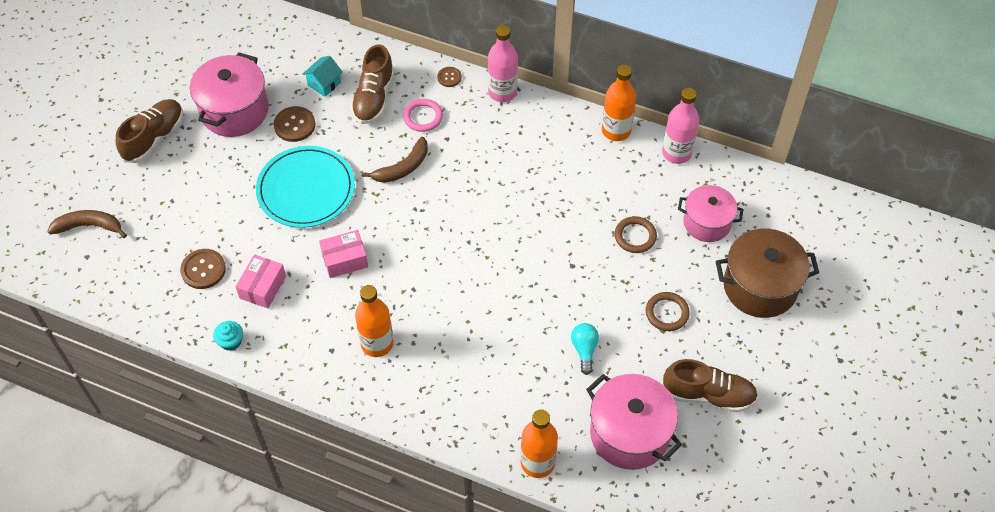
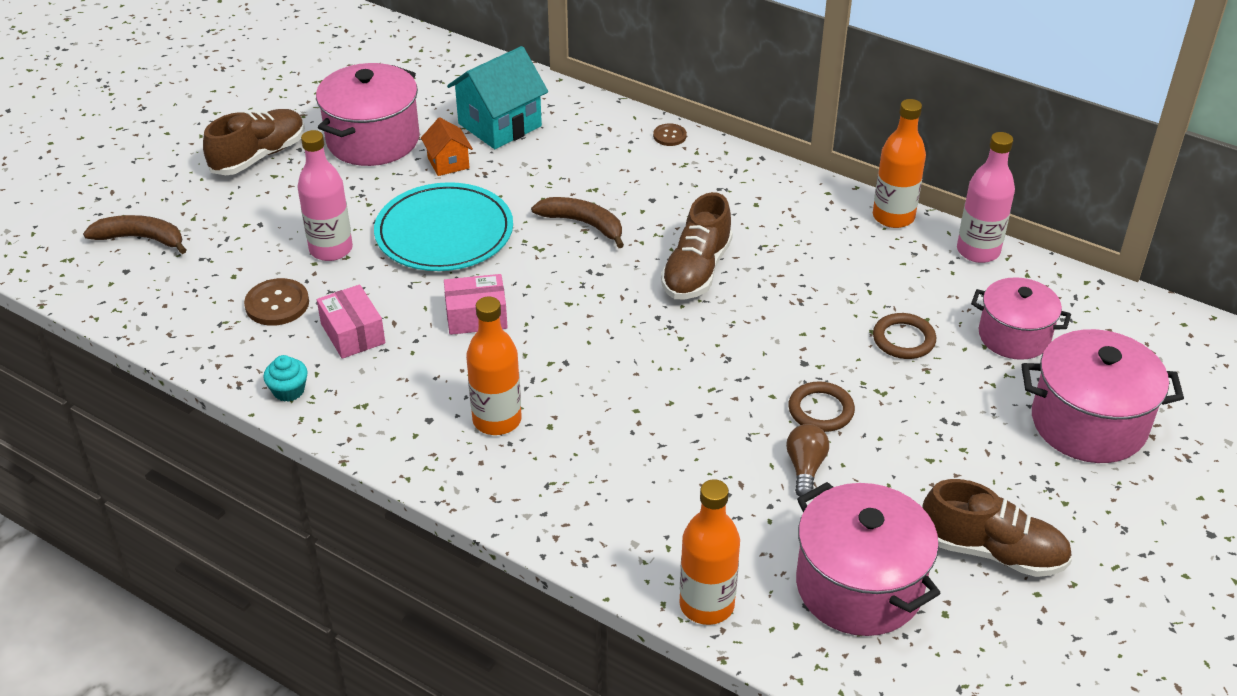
camera: 10 degrees right, 15 degrees down
(263, 287) = (353, 333): pink box -> pink box turned 60 degrees counterclockwise
(294, 125) = (448, 163): brown button -> orange house
(324, 84) = (499, 125): turquoise house -> turquoise house, size x1.85
(373, 98) = (562, 146): brown shoe -> brown shoe (696, 271)
(403, 168) = (583, 224): brown banana -> brown banana turned 120 degrees counterclockwise
(423, 117) = (624, 173): pink ring -> none
(502, 92) = (739, 159): pink bottle -> pink bottle (331, 249)
(584, 350) = (805, 468): turquoise light bulb -> brown light bulb
(667, 313) = (939, 438): brown ring -> brown ring (821, 410)
(760, 286) = (1088, 423): brown pot -> pink pot

